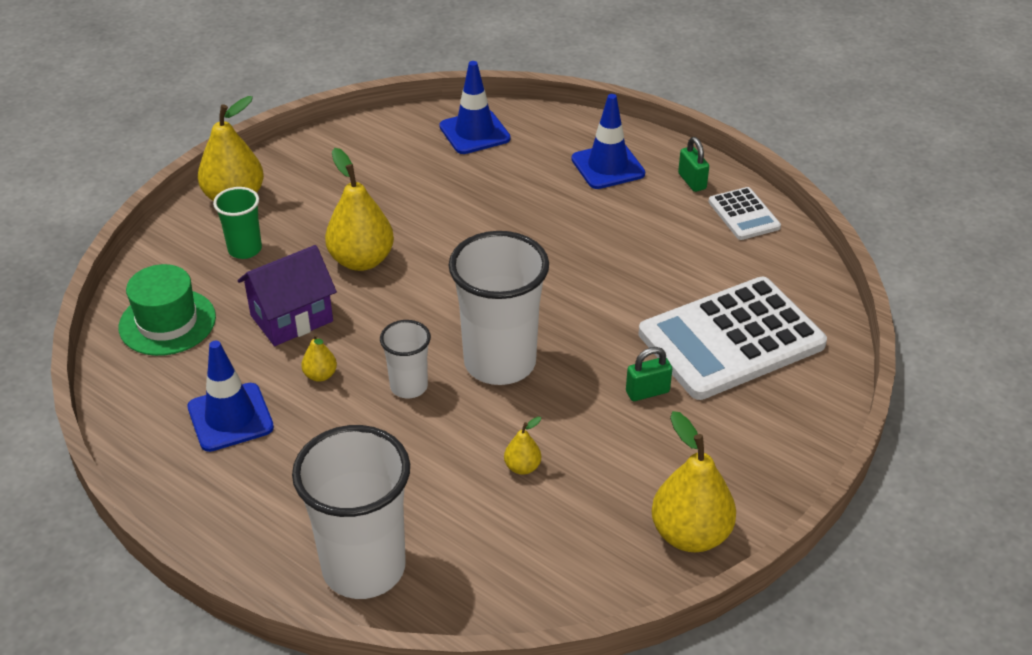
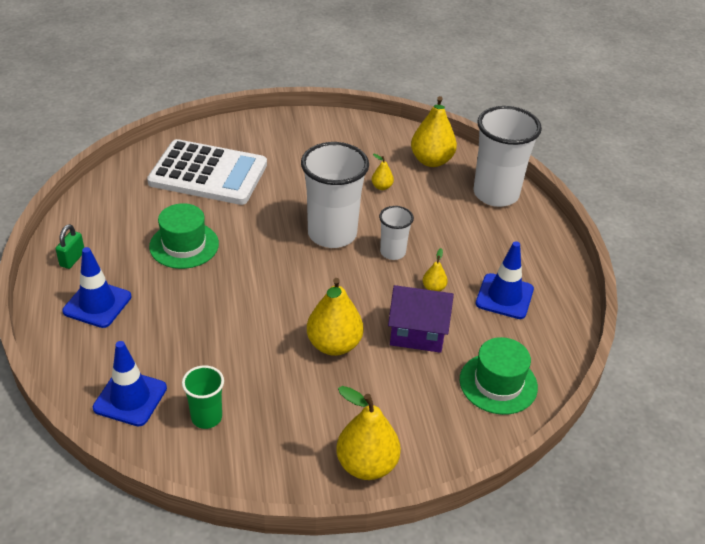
camera: 140 degrees left, 0 degrees up
(245, 249) = (401, 408): green cup -> green cup (206, 417)
(623, 253) = (184, 245): none -> green hat
(647, 392) = (282, 179): green padlock -> none
(690, 534) = (346, 127): yellow pear -> yellow pear (431, 161)
(743, 214) = (86, 222): white calculator -> none

